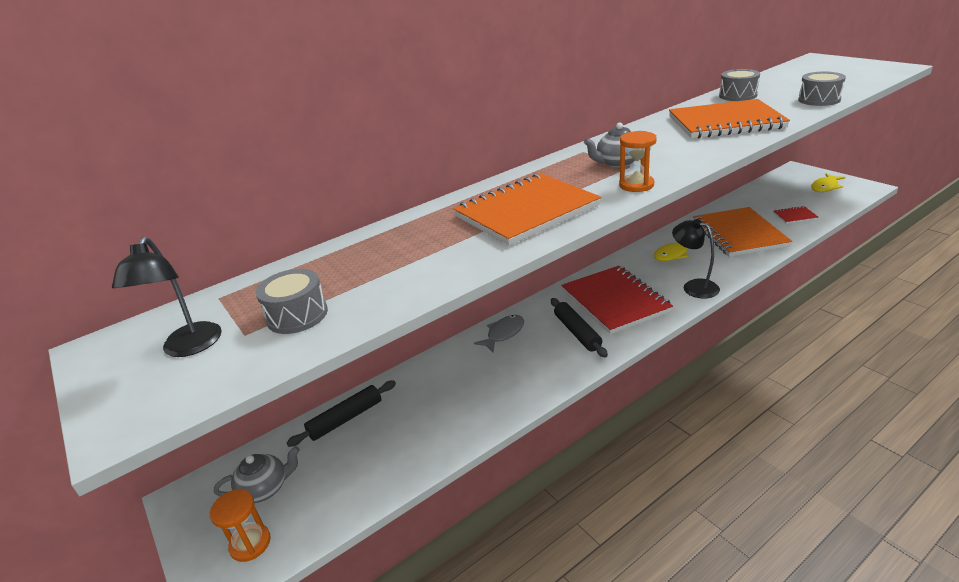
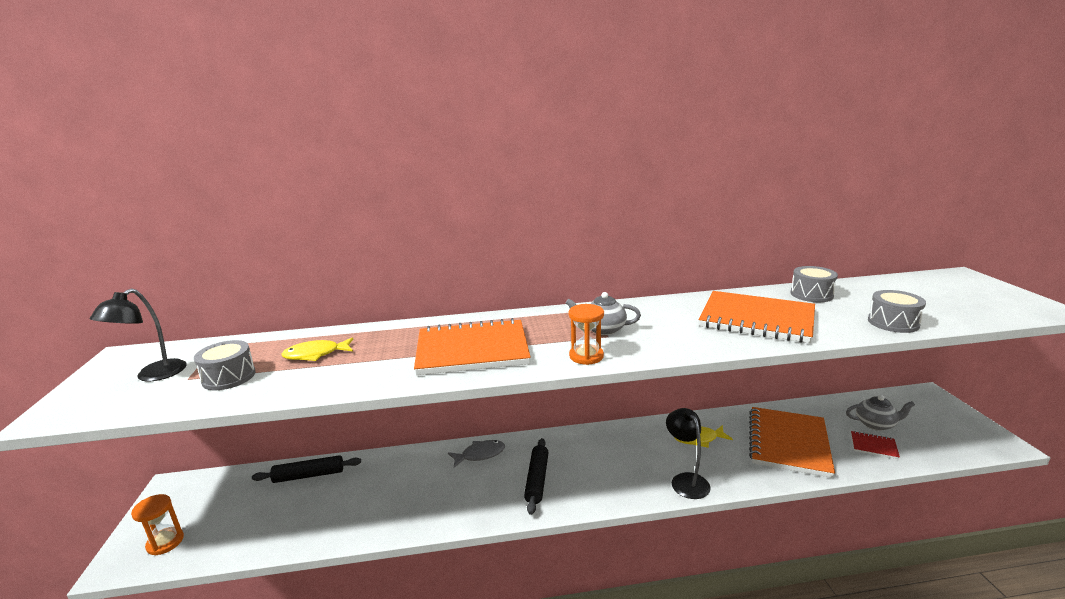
camera: 25 degrees right, 10 degrees down
(265, 488) = (214, 505): grey teapot -> grey teapot (875, 424)
(614, 301) = (598, 464): red notebook -> none
(825, 187) = (946, 425): yellow fish -> yellow fish (315, 354)

